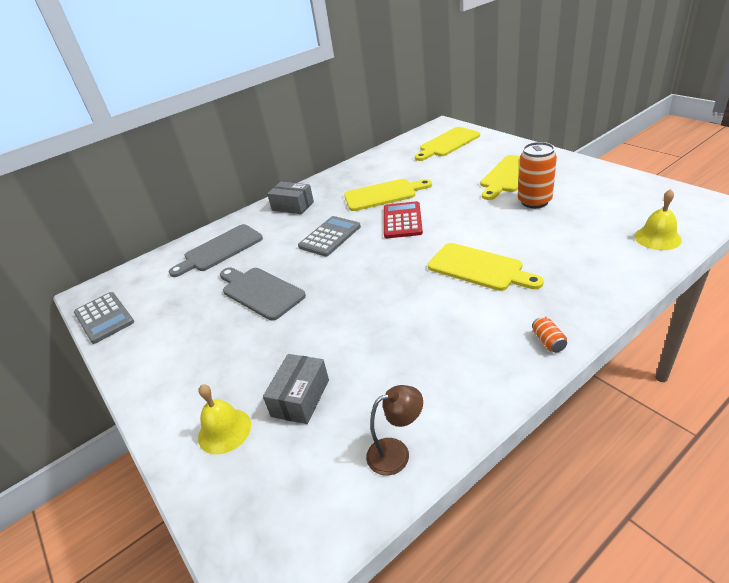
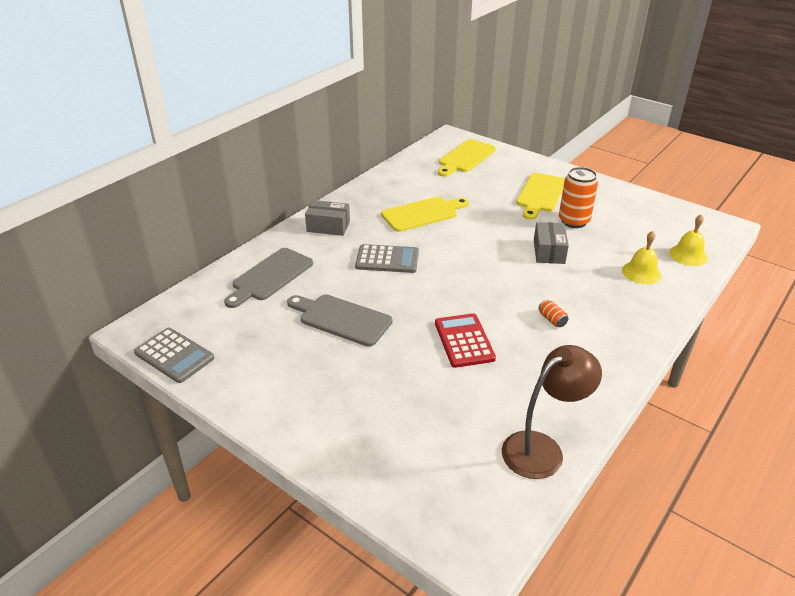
camera: 20 degrees left, 0 degrees up
(224, 430) = (377, 449): yellow bell -> yellow bell (641, 272)
(300, 398) = (435, 414): grey box -> grey box (549, 252)
(330, 237) = (387, 259): grey calculator -> grey calculator turned 75 degrees clockwise
(397, 453) = (542, 448): brown lamp -> brown lamp, size x1.64
(402, 220) = (455, 241): red calculator -> red calculator (464, 341)
(479, 268) = (547, 287): yellow cutting board -> none
(548, 341) = (630, 348): orange can -> orange can (552, 319)

